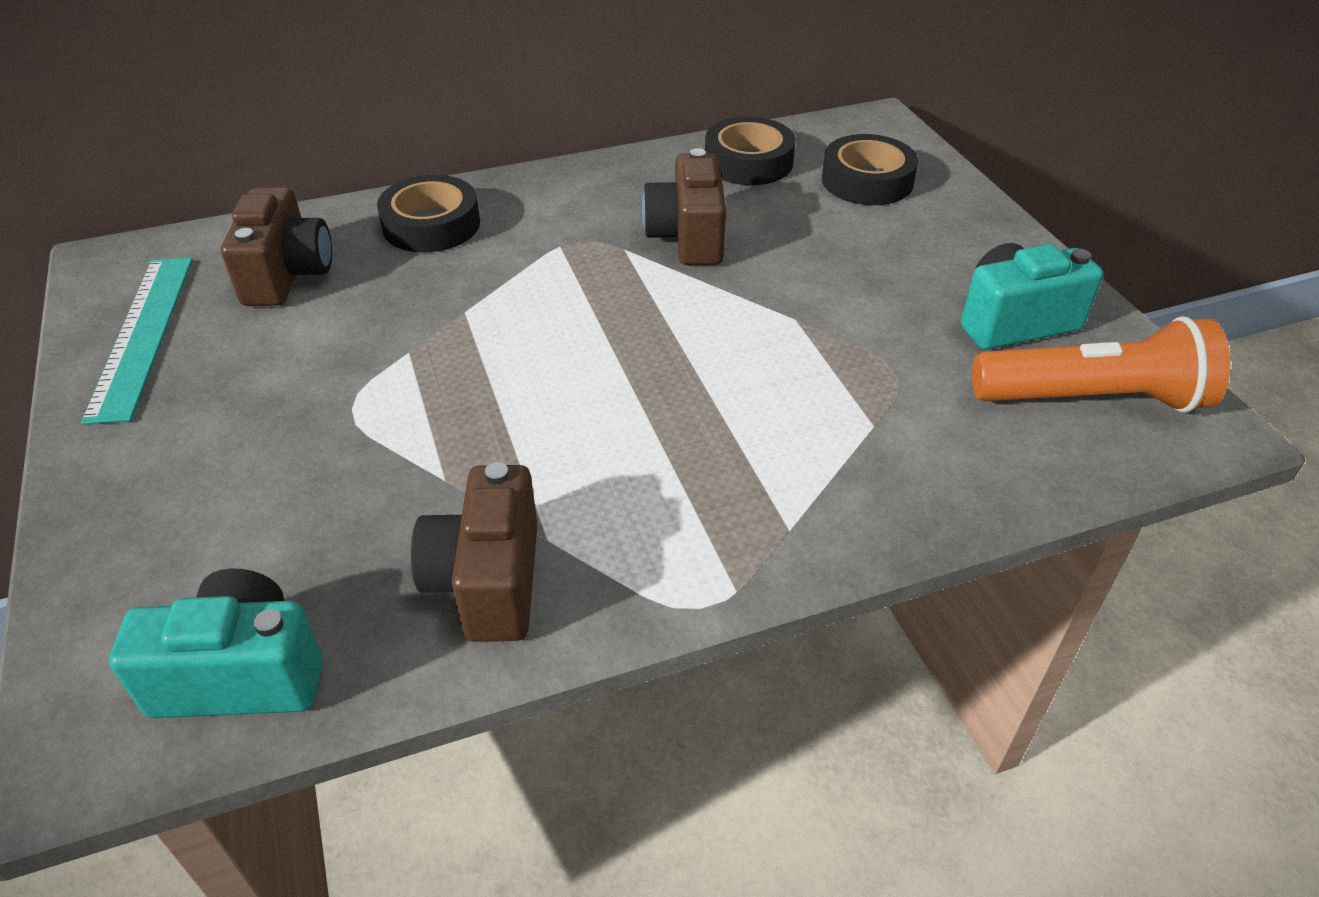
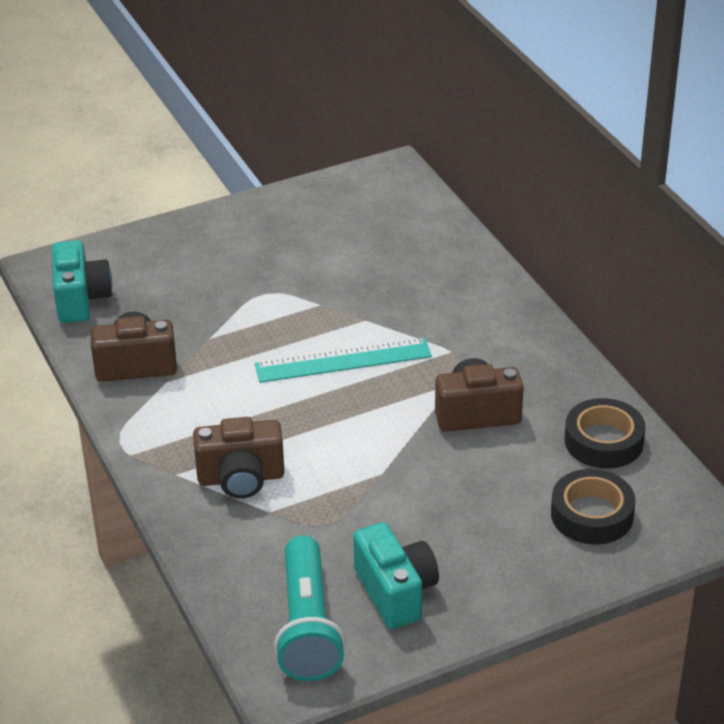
camera: 85 degrees right, 5 degrees down
(142, 334) = (322, 203): turquoise ruler -> turquoise ruler (343, 360)
(287, 275) = (391, 240): brown camera -> brown camera (241, 478)
(431, 225) = (464, 288): black tape -> none
(1093, 399) = (307, 626): orange flashlight -> turquoise flashlight

